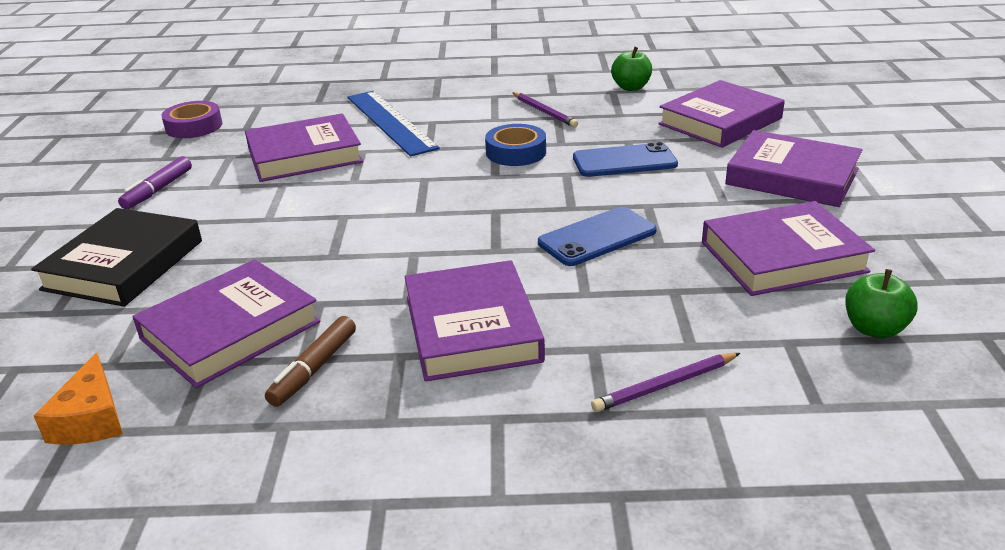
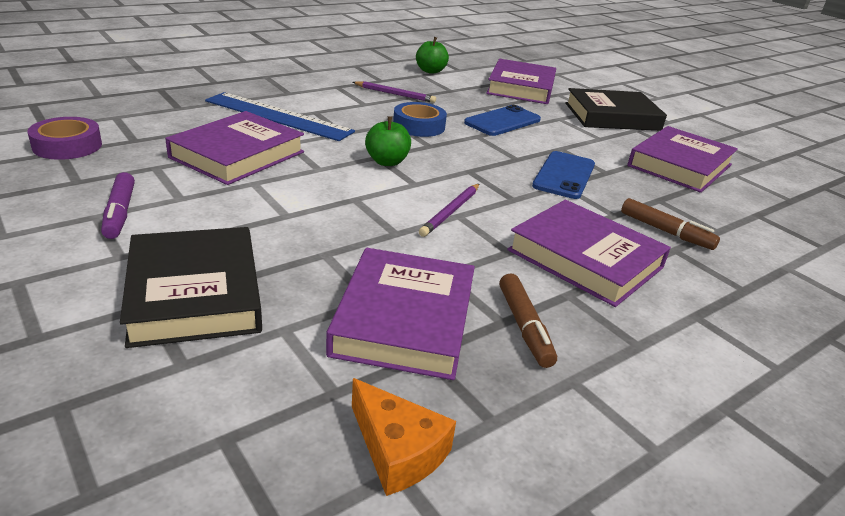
camera: 40 degrees left, 0 degrees up
(617, 327) = (665, 231): none -> brown marker
(665, 385) = (744, 260): purple pencil -> purple pencil (450, 212)
(792, 176) = (612, 116): purple book -> black book
(874, 329) = (780, 196): green apple -> green apple (387, 162)

